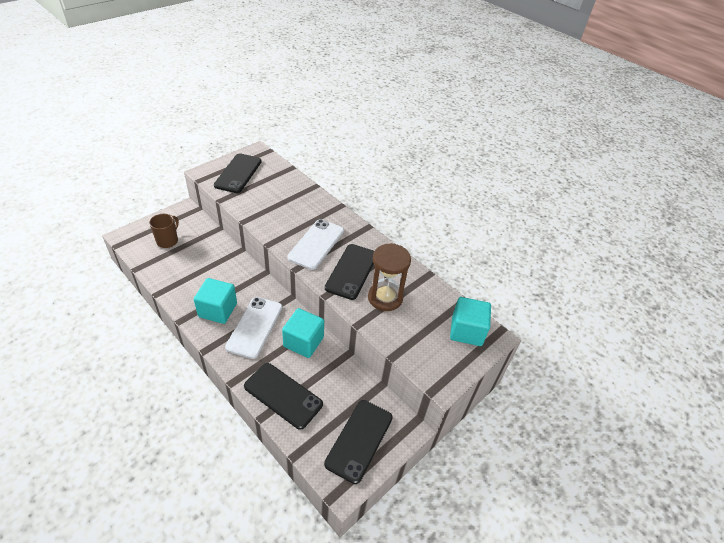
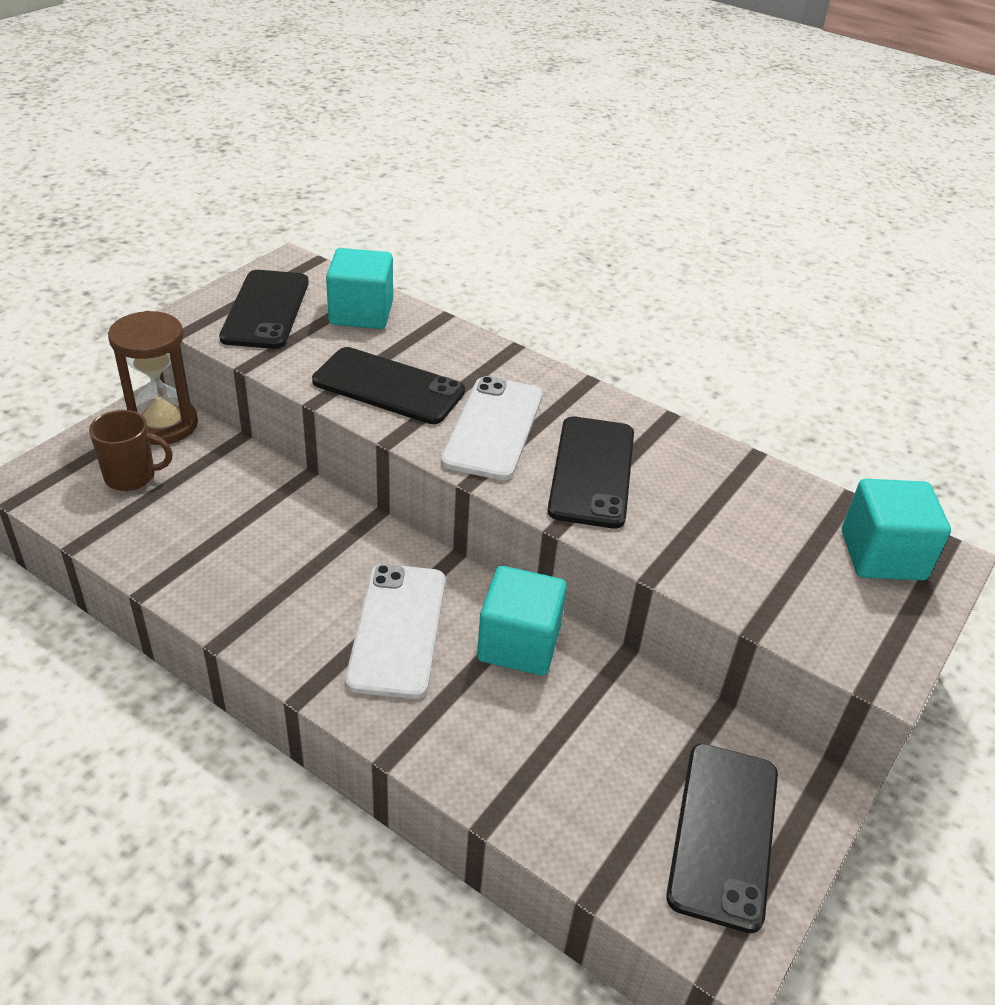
camera: 10 degrees left, 5 degrees down
(168, 241) = (132, 476): brown mug -> brown mug turned 75 degrees clockwise
(218, 310) = (299, 606): turquoise cube -> turquoise cube (361, 313)
(283, 395) = (516, 766): black phone -> black phone (388, 386)
(385, 297) = (685, 514): brown hourglass -> brown hourglass (163, 425)

